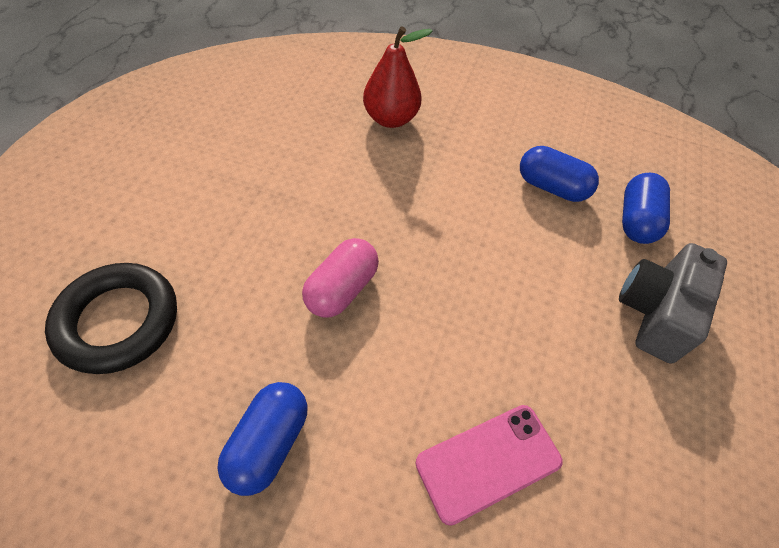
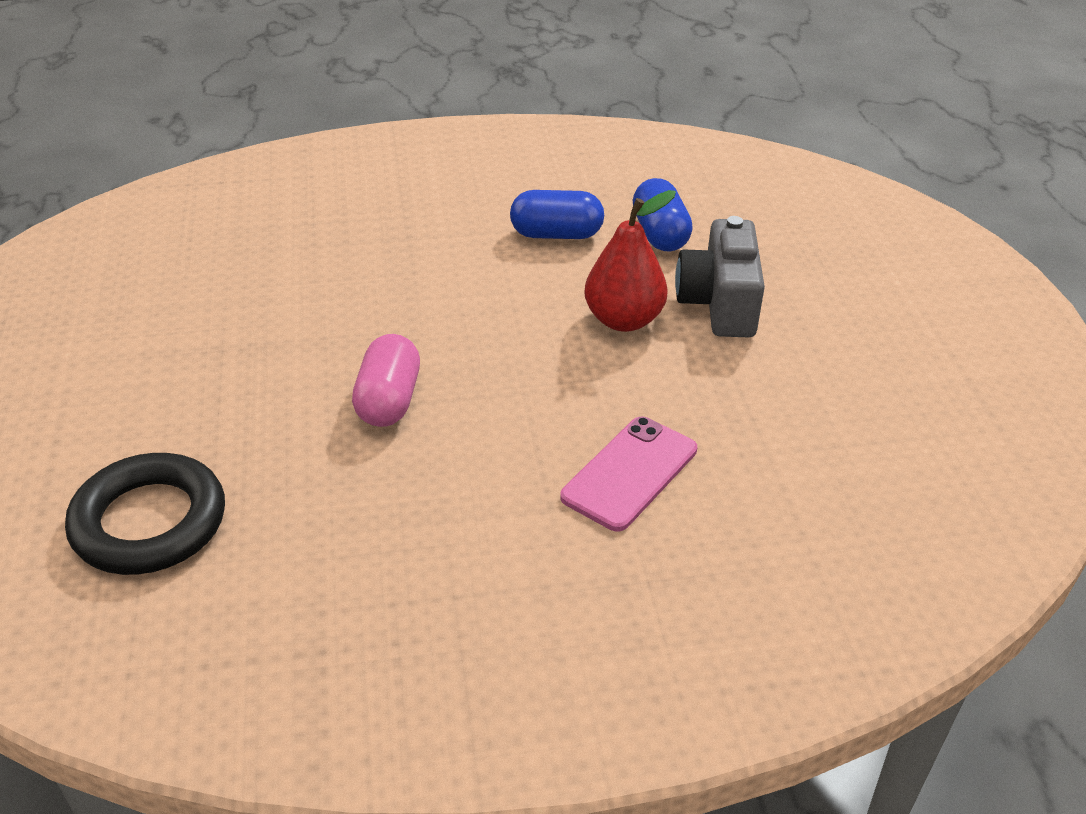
camera: 25 degrees left, 15 degrees down
(269, 443) = (404, 547): blue capsule -> none
(391, 119) = (331, 229): red pear -> red pear (624, 320)

